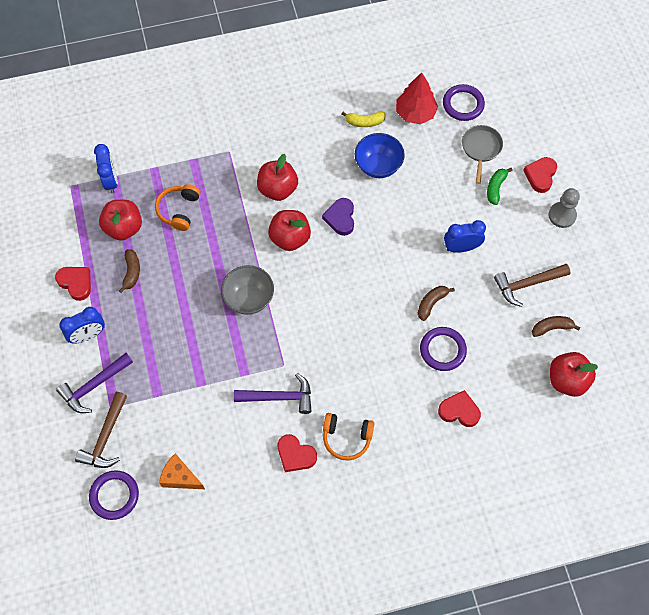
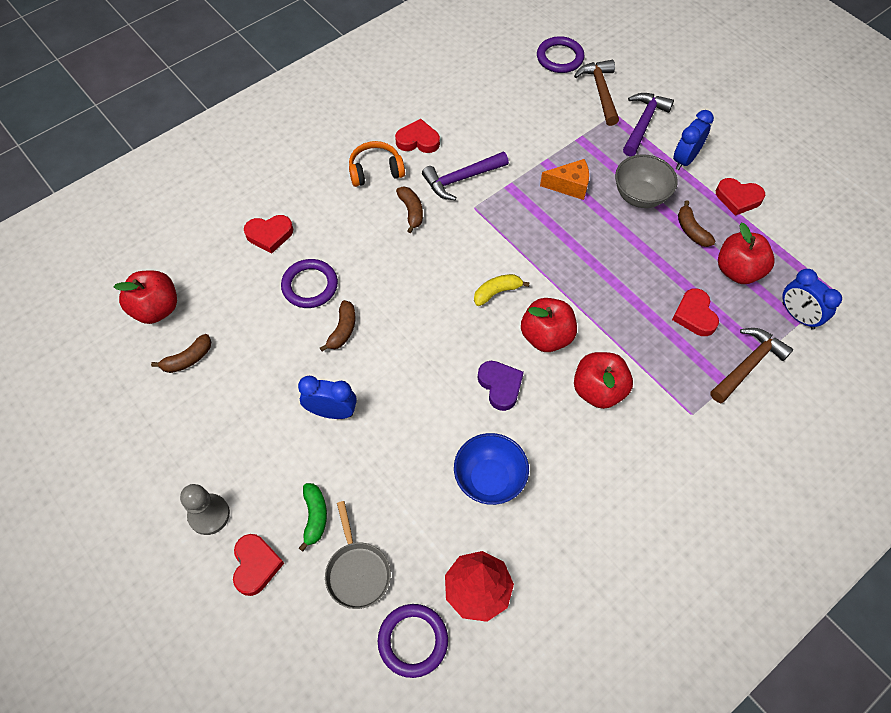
camera: 155 degrees right, 5 degrees down
(179, 210) = (694, 315): orange headphones -> red heart
(180, 477) = (512, 88): orange cheese -> orange cheese (569, 186)
(249, 298) = (550, 254): grey bowl -> grey bowl (640, 196)
(335, 383) = (411, 211): none -> brown banana
(364, 122) = (542, 540): yellow banana -> yellow banana (497, 292)
(461, 247) = (332, 412): blue clock -> blue clock turned 135 degrees counterclockwise
(527, 284) = (232, 399): brown hammer -> brown hammer (748, 365)

